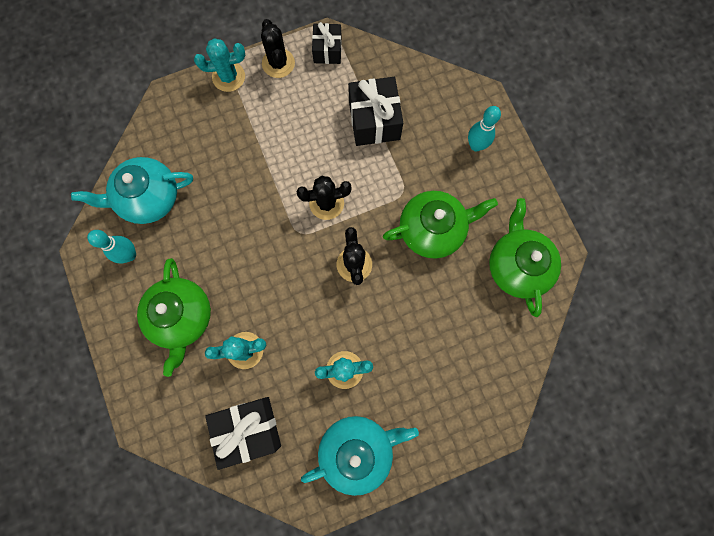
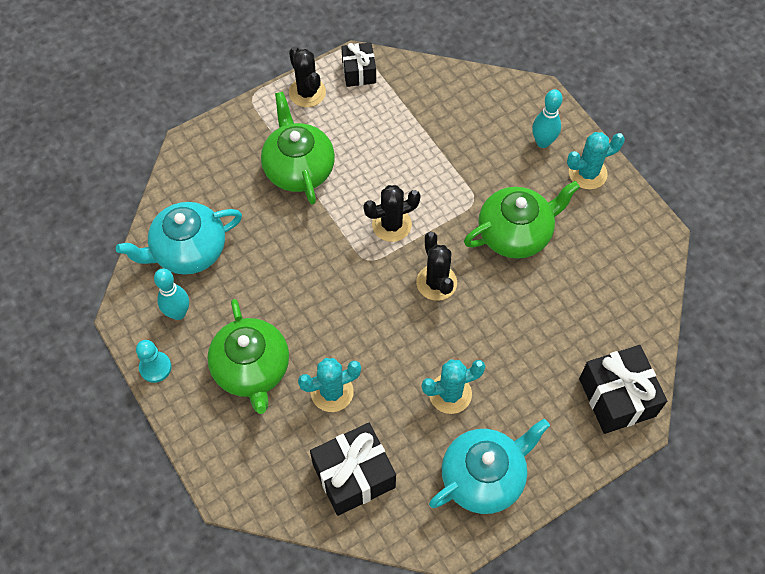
camera: 10 degrees left, 15 degrees down
(102, 301) = (155, 367): none -> turquoise pawn
(228, 77) = (254, 114): turquoise cactus -> turquoise cactus (587, 173)
(374, 120) = (426, 134): black gift -> black gift (617, 397)
(517, 266) = (617, 255): green teapot -> green teapot (298, 168)

